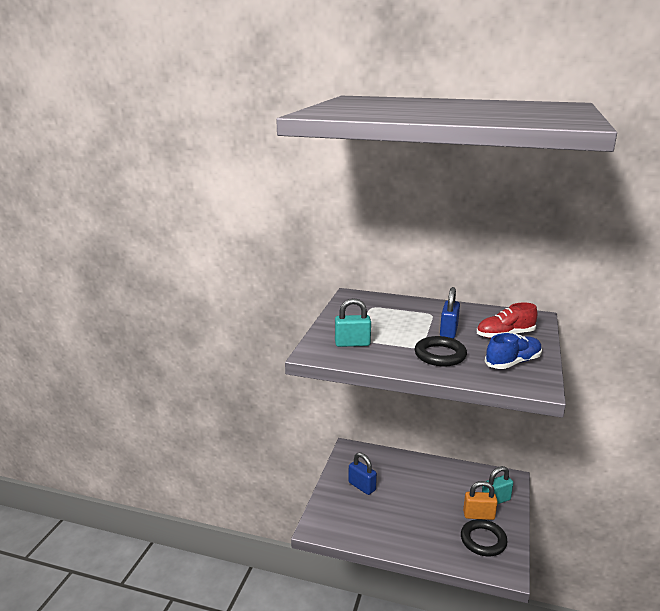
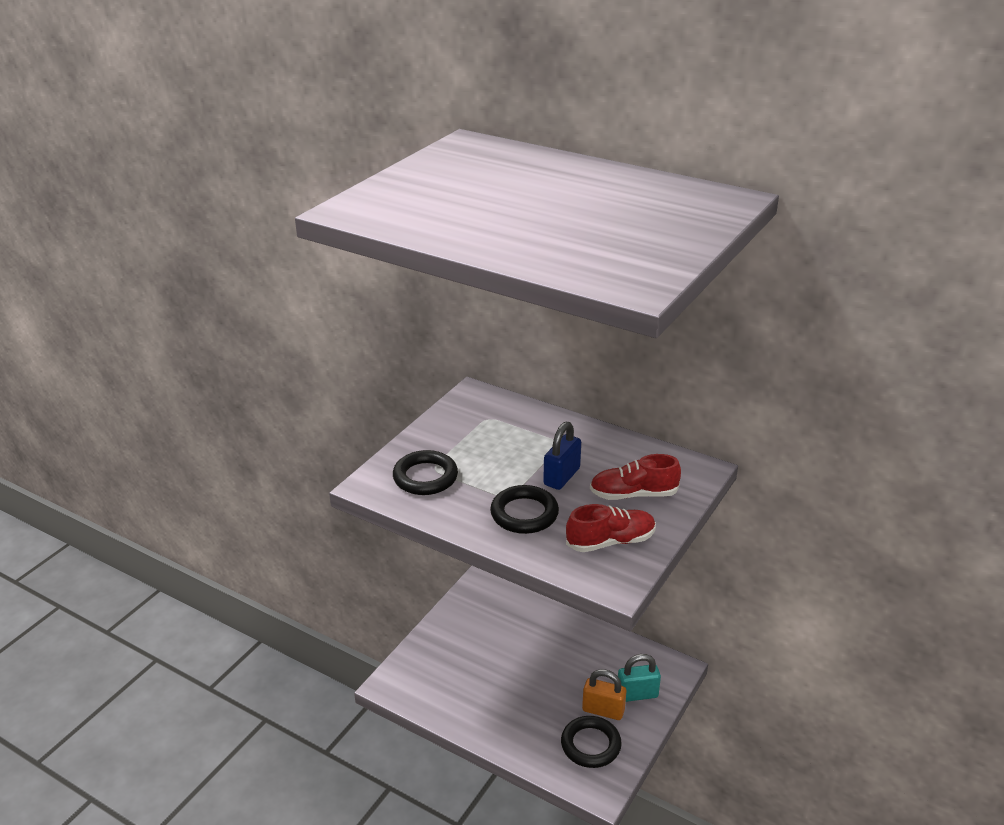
camera: 15 degrees right, 10 degrees up
(352, 343) = (425, 477): turquoise padlock -> black ring
(362, 486) = (470, 641): blue padlock -> none
(513, 362) = (610, 542): blue shoe -> red shoe

